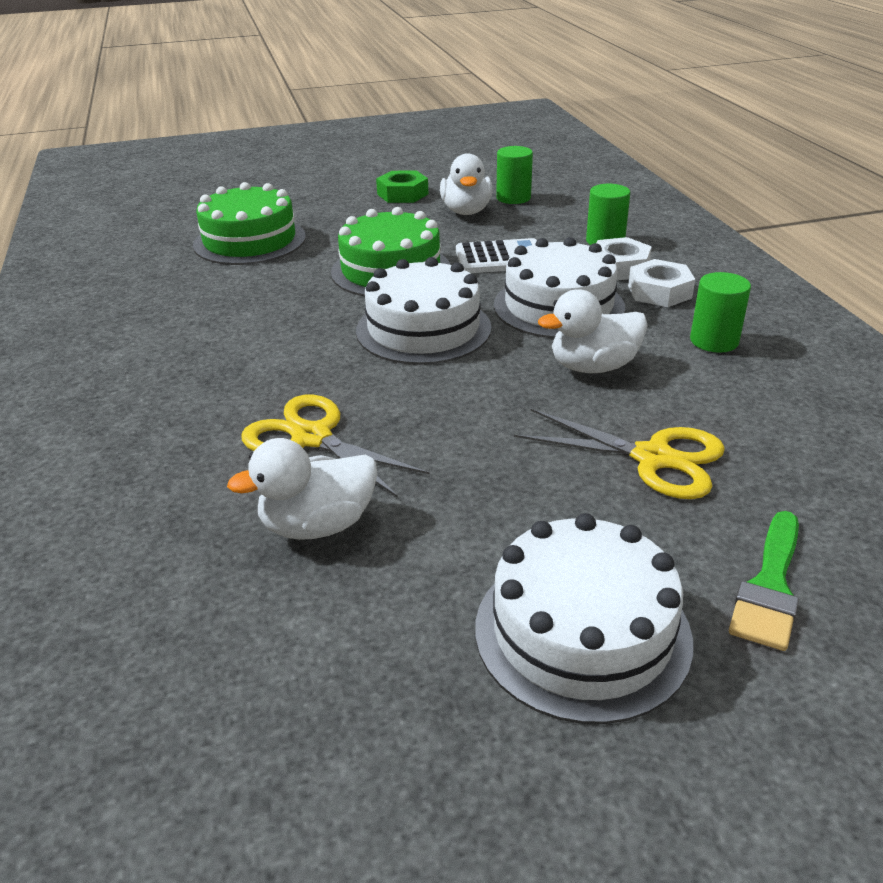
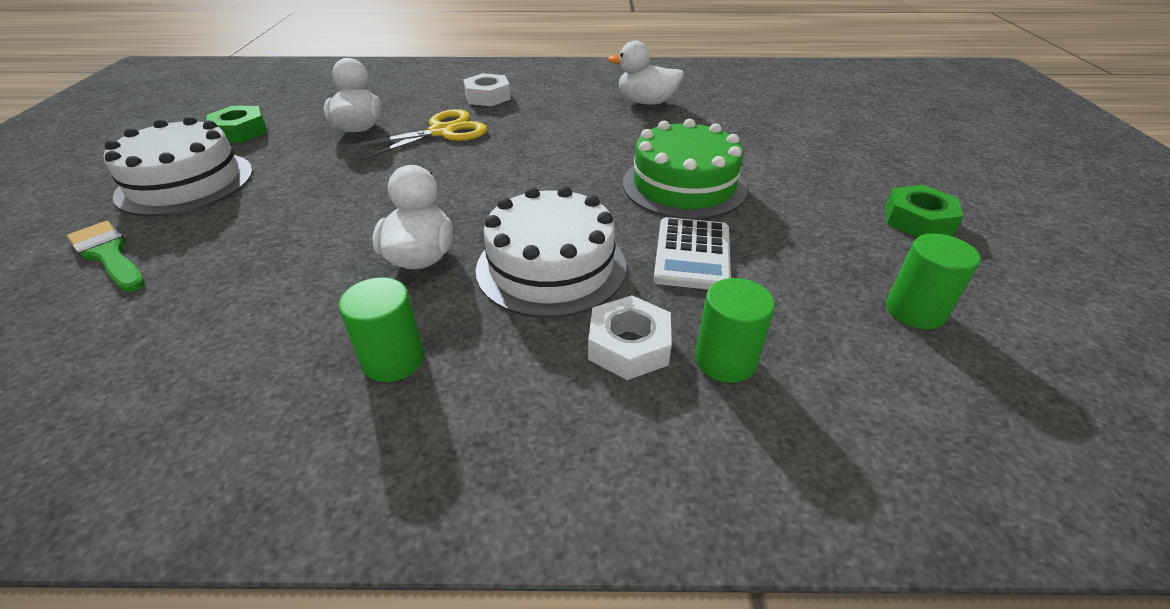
camera: 105 degrees right, 5 degrees up
(250, 241) = (774, 129): green cake -> none
(378, 681) = (240, 132): none -> green nut
(423, 329) = (554, 185): white cake -> none
(466, 211) = (854, 258): white duck -> white duck (646, 102)
(653, 458) = (273, 249): yellow scissors -> none
(659, 292) = (540, 359): white nut -> white nut (487, 97)

